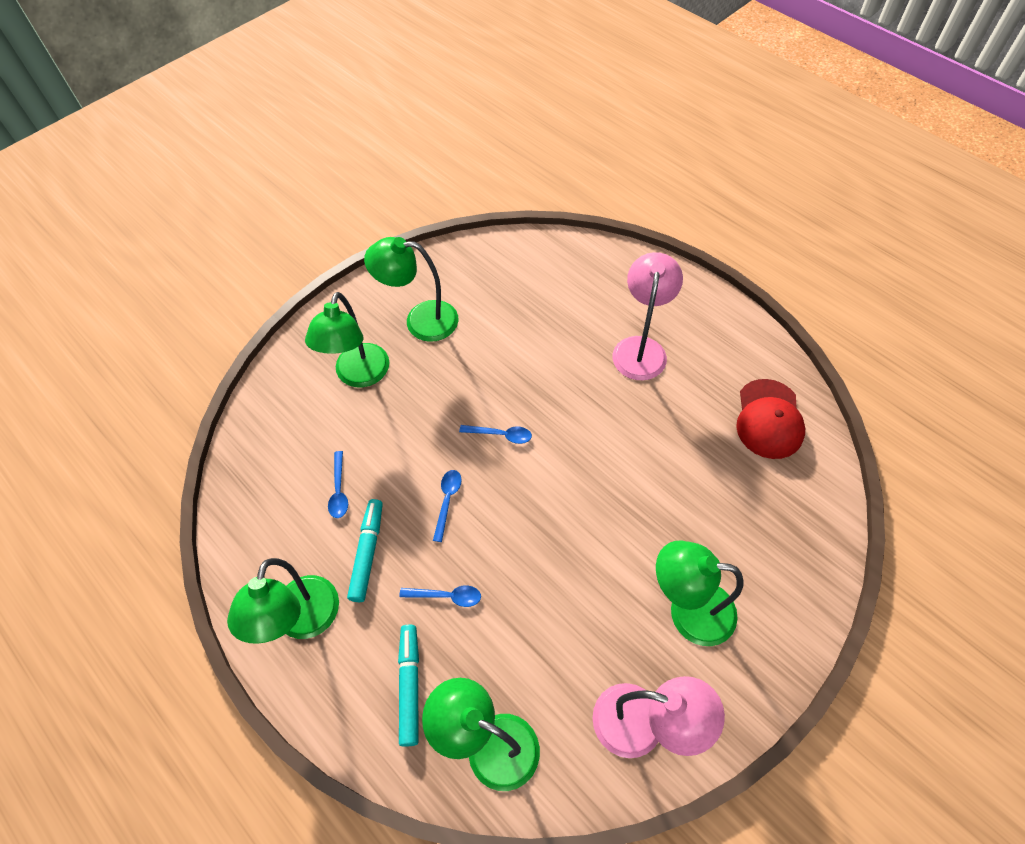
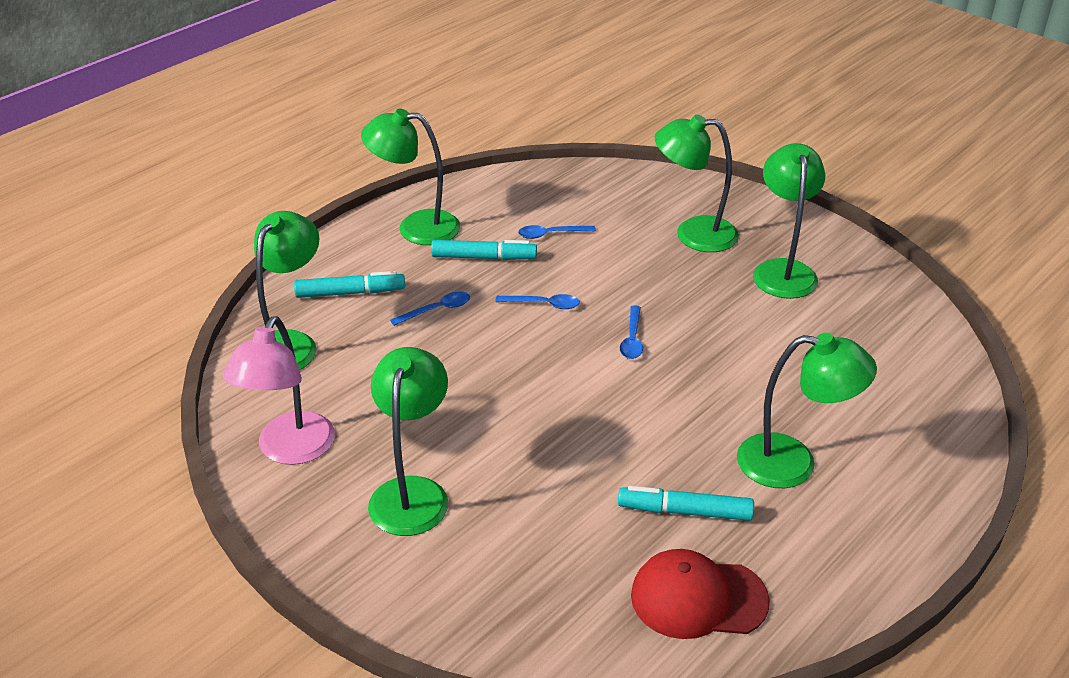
camera: 85 degrees right, 20 degrees down
(446, 596) = (437, 310): blue spoon -> blue spoon turned 120 degrees counterclockwise
(640, 348) = (793, 463): pink lamp -> green lamp
(692, 418) = (684, 511): none -> turquoise marker

